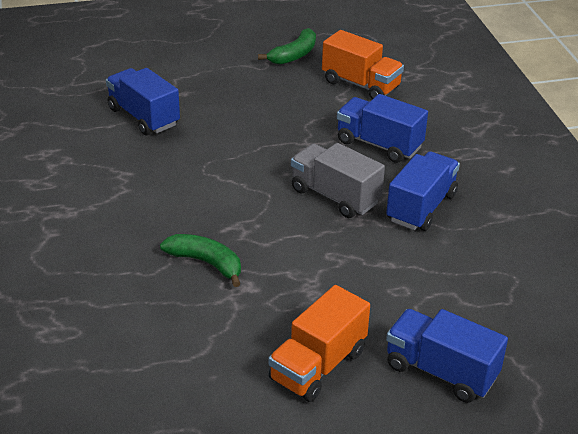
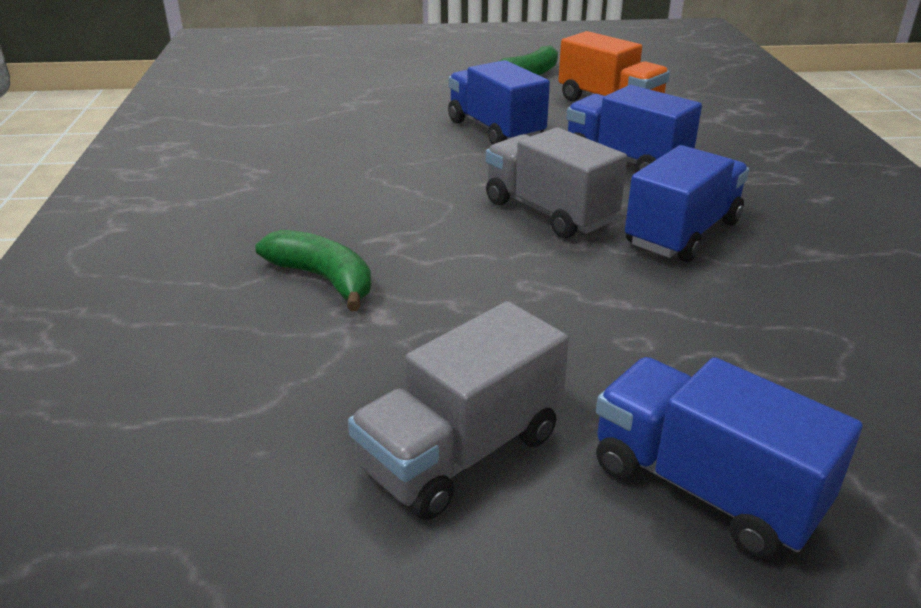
camera: 10 degrees right, 5 degrees down
(143, 117) = (312, 118): blue truck -> blue truck (495, 130)
(318, 366) = (461, 452): orange truck -> grey truck

